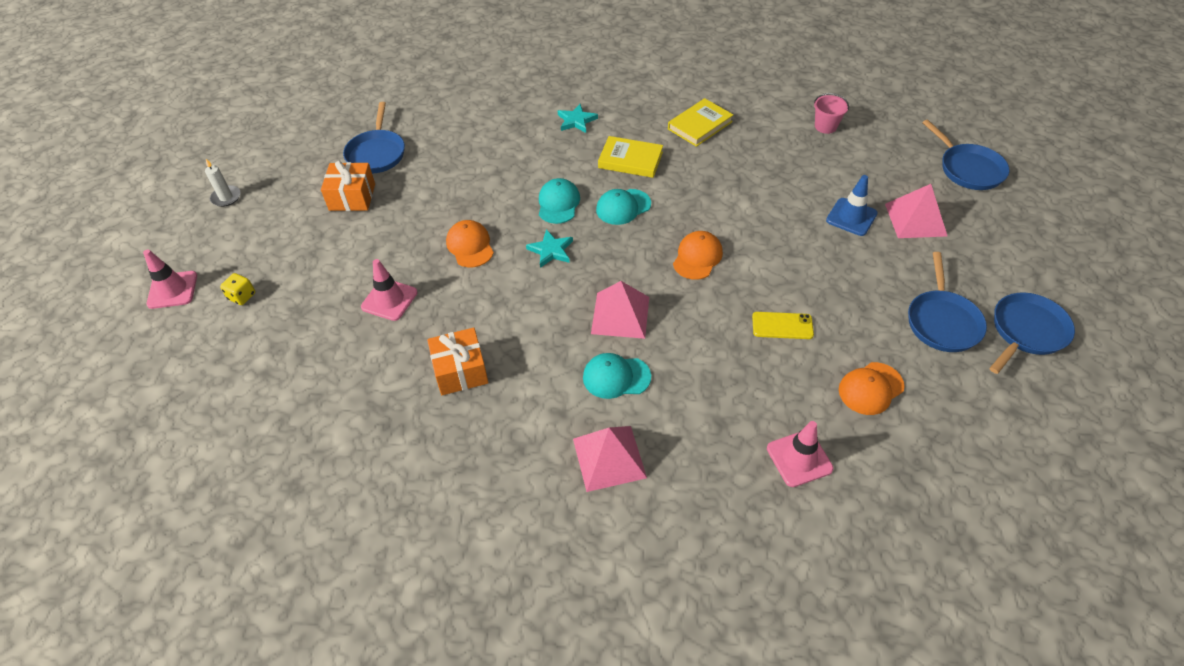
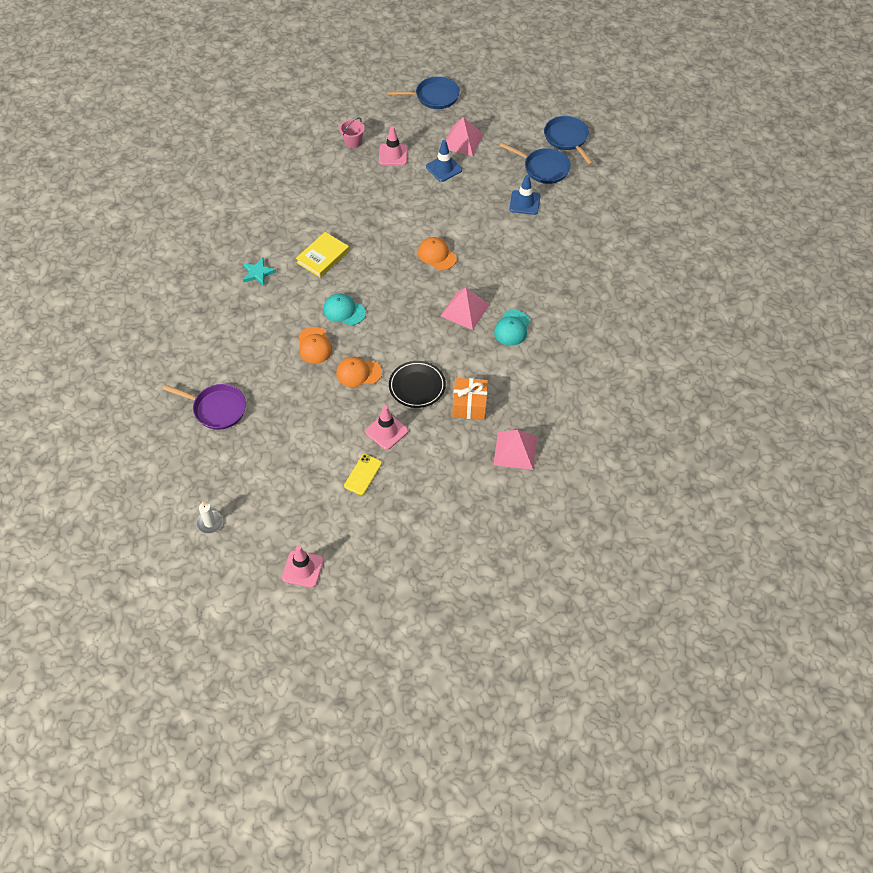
camera: 70 degrees left, 5 degrees up
(242, 296) = (335, 522): yellow dice -> none
(352, 197) = (262, 435): orange gift -> none
(376, 153) = (217, 409): blue pan -> purple pan
(470, 306) = (417, 386): none -> black plate
(551, 250) = (388, 328): turquoise star -> none
(609, 457) = (566, 349): pink pyramid -> pink pyramid (515, 450)
(623, 207) = (368, 277): turquoise cap -> none
(700, 125) = (309, 206): yellow book -> none
(782, 326) = (512, 237): yellow phone -> yellow phone (363, 474)
(799, 458) = (603, 268): pink traffic cone -> pink traffic cone (393, 155)
(857, 320) = (524, 203): none -> blue traffic cone
(870, 388) = (573, 219): orange cap -> orange cap (314, 345)

